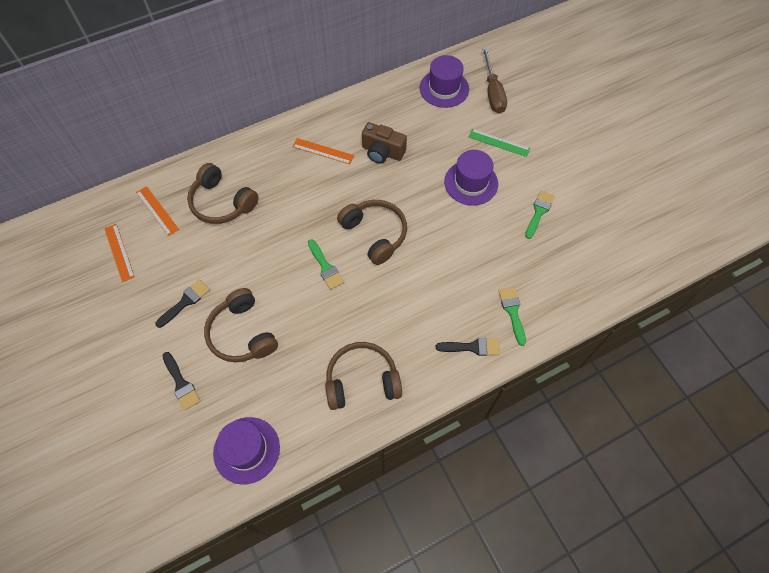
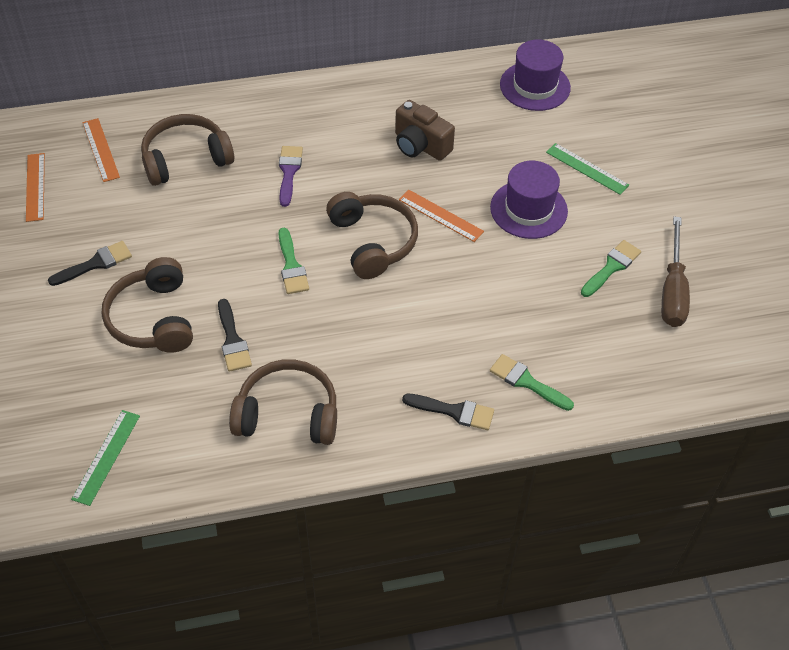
camera: 15 degrees right, 10 degrees down
(181, 383) = (53, 357): black brush -> black brush (232, 340)
(222, 203) = (186, 159): brown headphones -> brown headphones turned 105 degrees clockwise
(246, 450) = (106, 457): purple hat -> green ruler
(299, 195) = (289, 172): none -> purple brush
(323, 151) = (341, 127): orange ruler -> orange ruler (440, 215)
(493, 92) = (602, 105): brown screwdriver -> brown screwdriver (672, 290)
(512, 312) = (527, 382): green brush -> green brush turned 60 degrees counterclockwise

